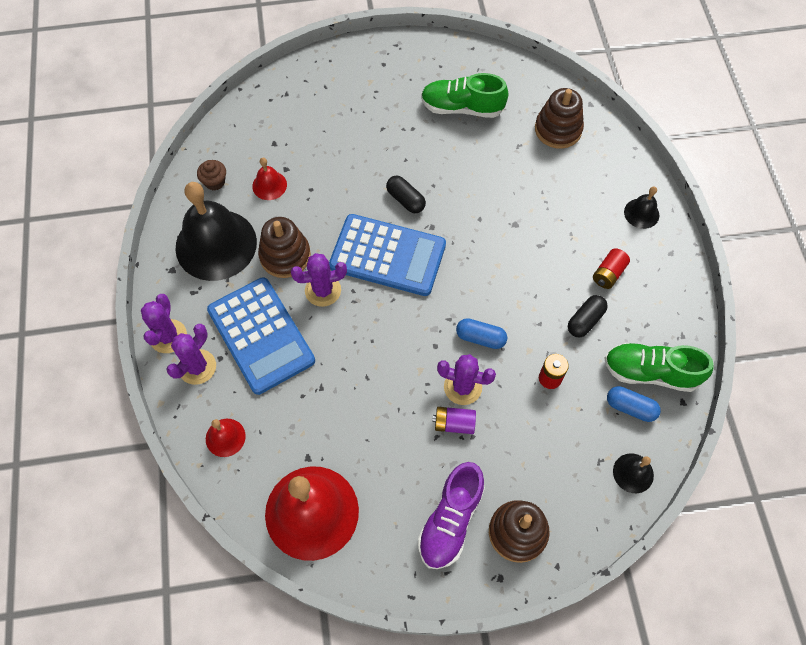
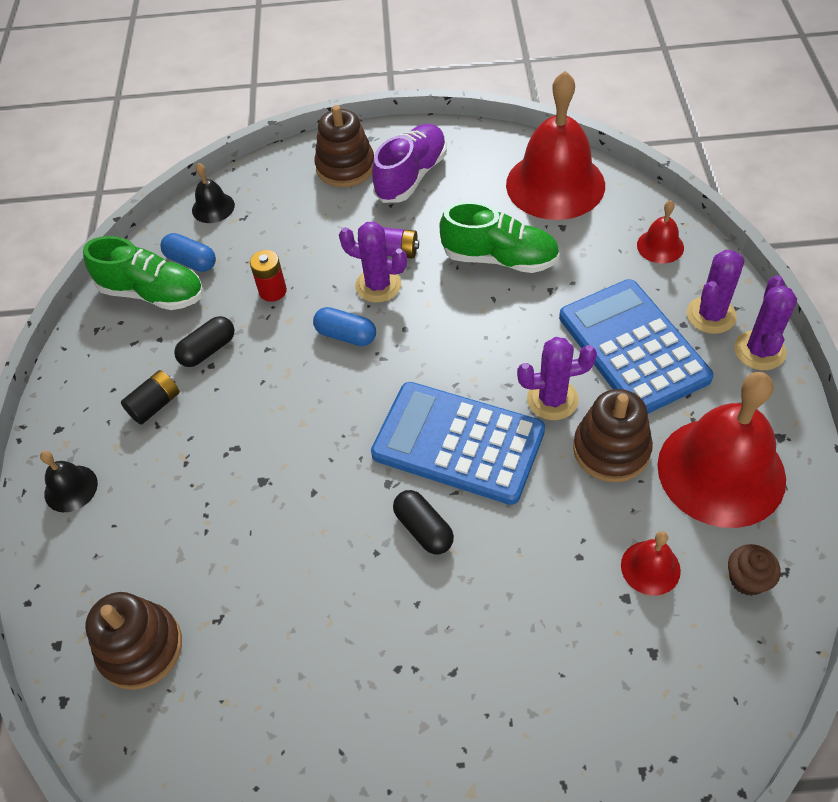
camera: 170 degrees left, 10 degrees down
(216, 244) = (721, 471): black bell -> red bell
(462, 108) = (299, 709): green shoe -> green shoe (499, 258)
(608, 274) = (155, 405): red battery -> black battery

